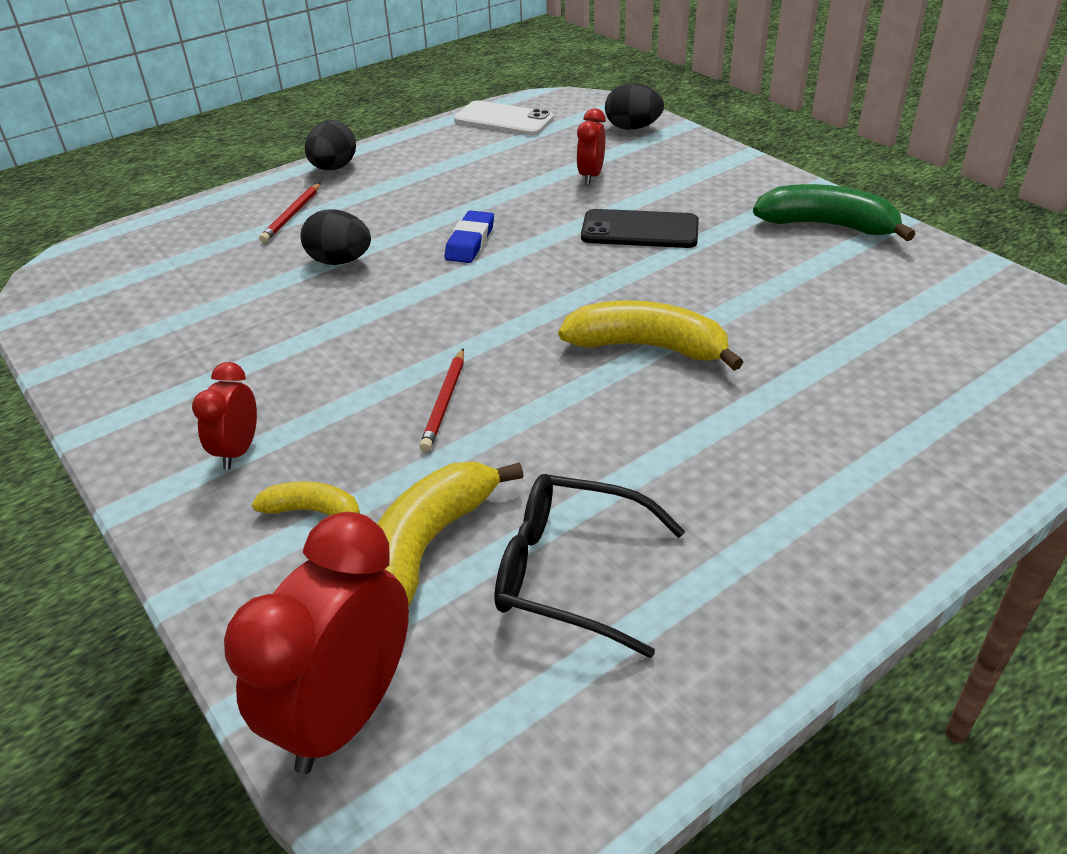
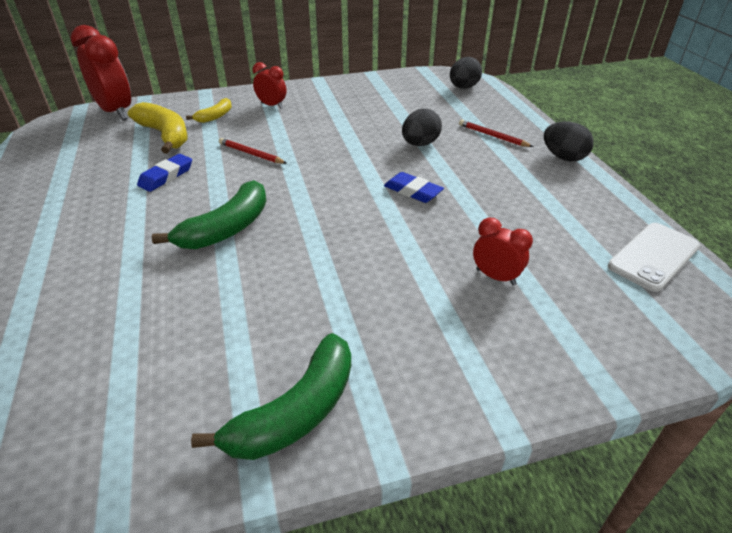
camera: 110 degrees right, 0 degrees up
(568, 465) = (166, 176): none -> blue eraser
(570, 572) = (108, 161): black glasses -> none
(632, 128) = (614, 346): black egg -> black egg (463, 87)
(639, 230) = (377, 274): black phone -> none
(647, 347) = (227, 228): yellow banana -> green banana

